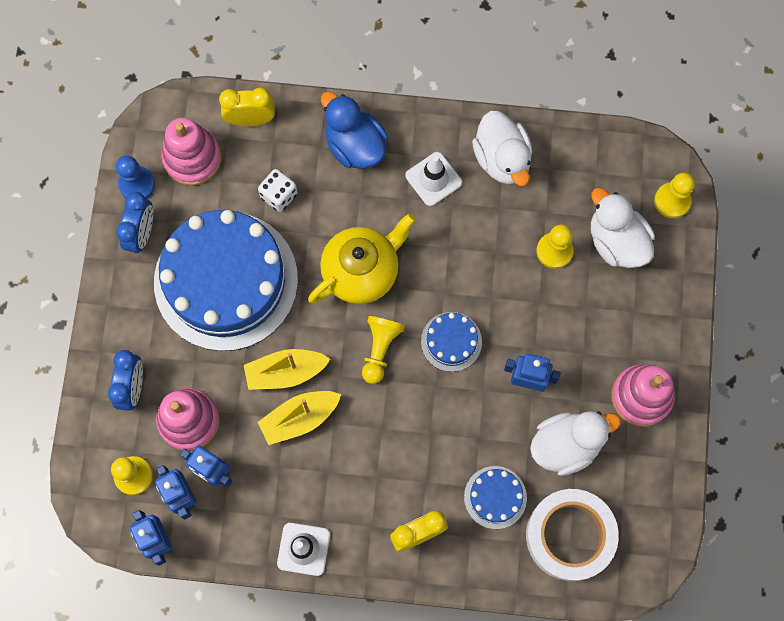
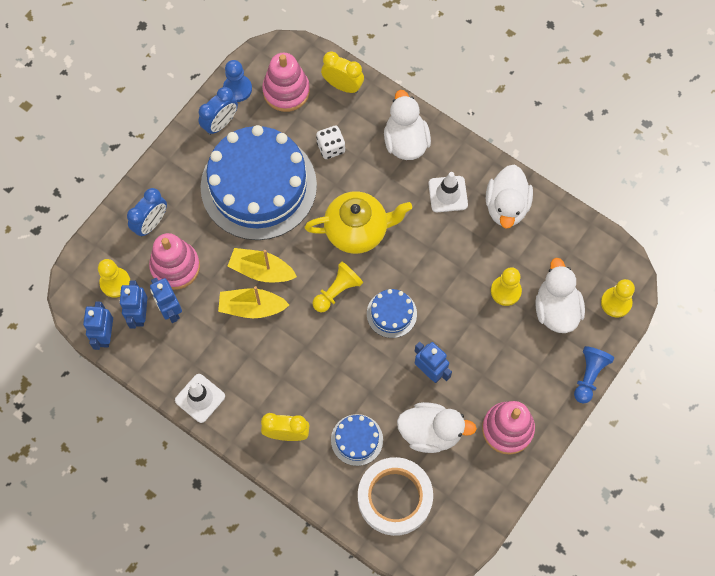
camera: 30 degrees right, 5 degrees down
(355, 145) = (405, 141): blue duck -> white duck
(690, 294) = (589, 376): none -> blue pawn

